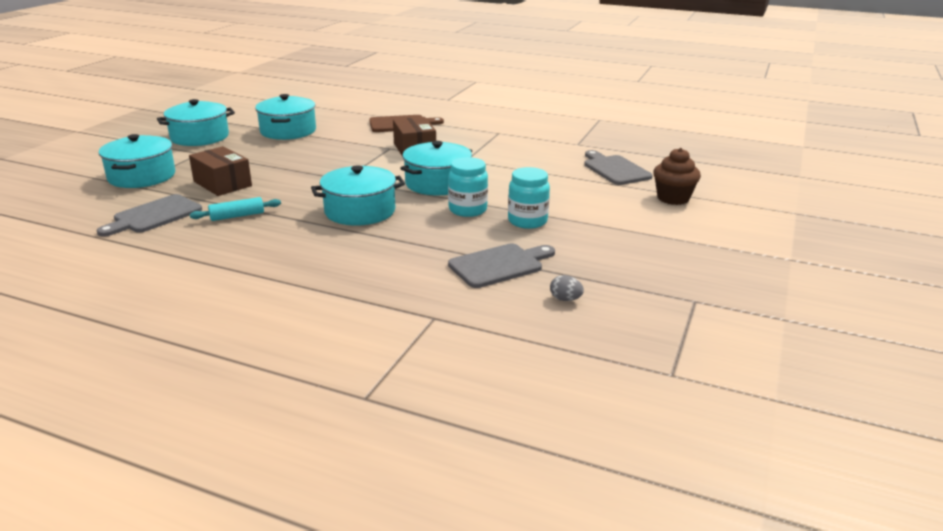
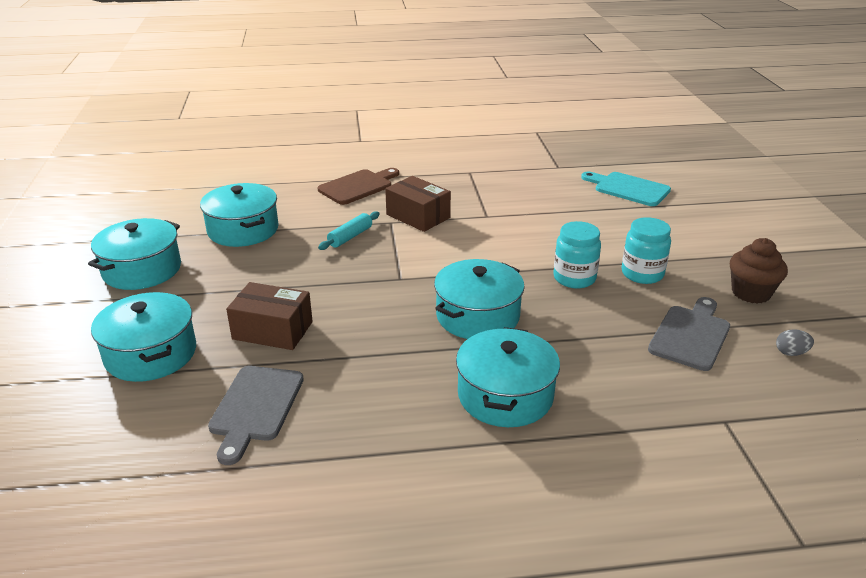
camera: 30 degrees left, 5 degrees up
(237, 216) = (357, 370): turquoise rolling pin -> turquoise rolling pin (350, 237)
(437, 183) = (501, 254): turquoise pot -> turquoise pot (505, 395)
(615, 169) = (628, 189): grey cutting board -> turquoise cutting board
(673, 198) = (714, 208): brown cupcake -> brown cupcake (751, 293)

